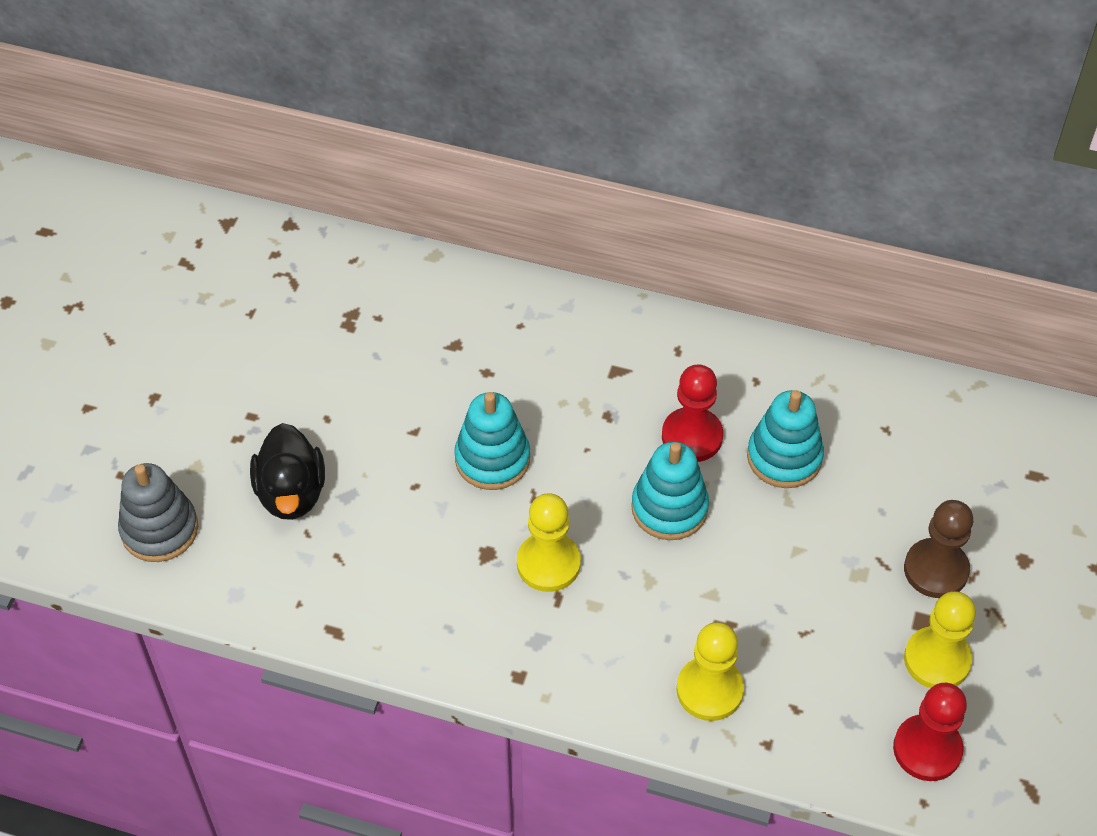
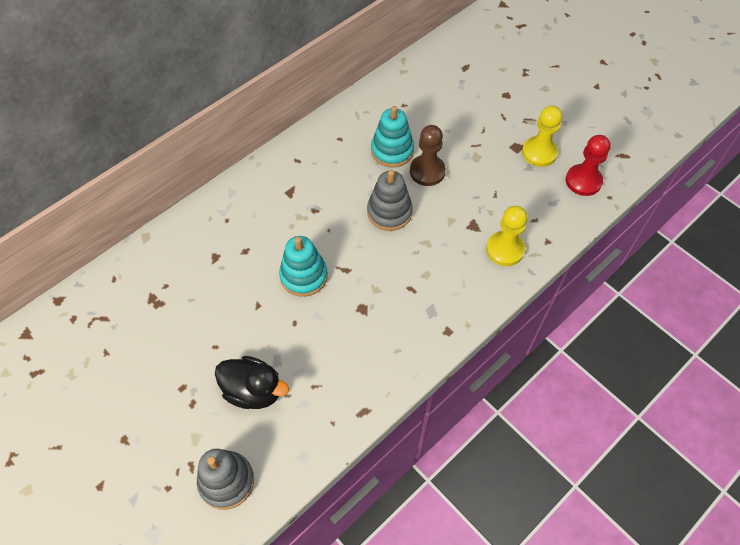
camera: 60 degrees left, 5 degrees up
(548, 563) = (387, 282): yellow pawn -> none
(669, 508) = (389, 212): turquoise stacking toy -> grey stacking toy
(692, 436) = (353, 181): red pawn -> none
(936, 570) = (492, 128): brown pawn -> brown pawn (427, 171)

